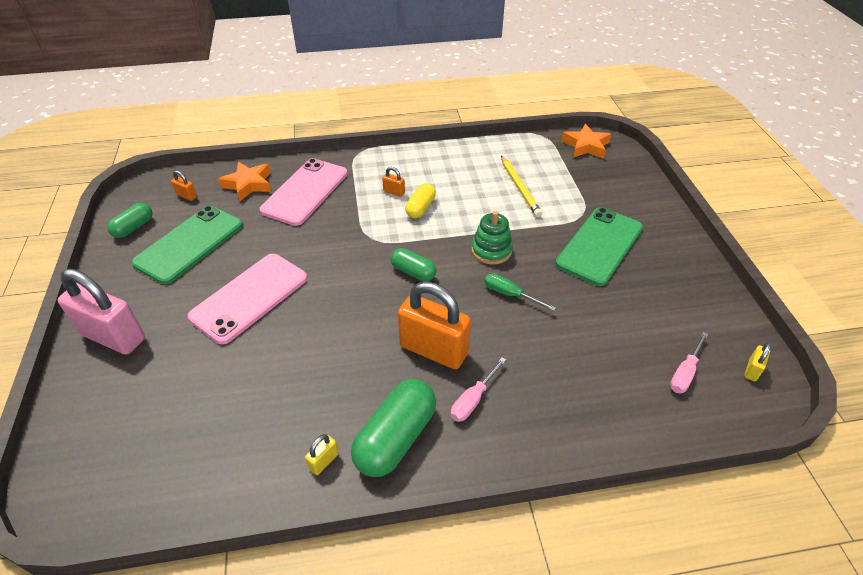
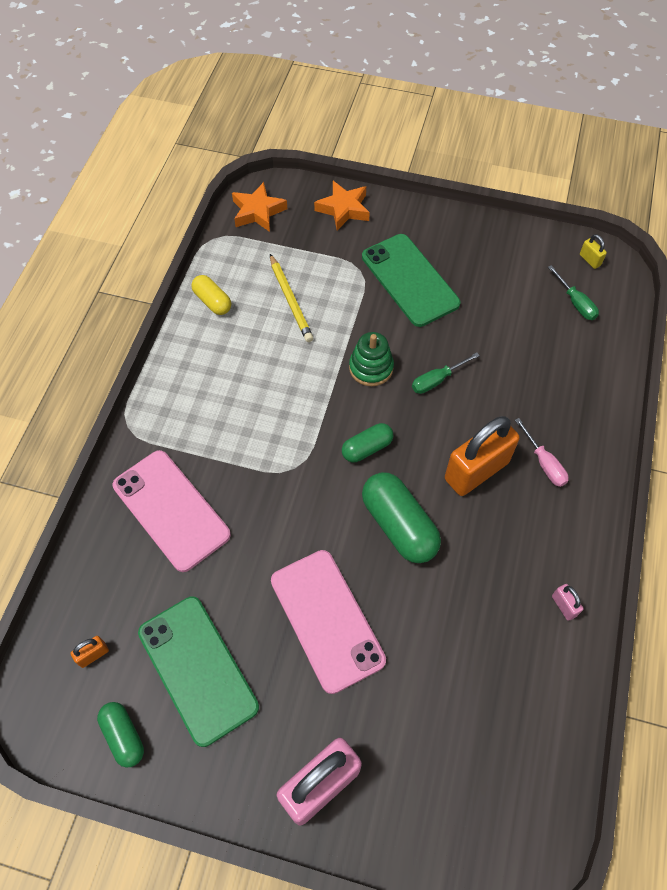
camera: 65 degrees left, 15 degrees up
(248, 184) = (115, 572): orange star -> orange star (343, 209)
(323, 461) = (564, 606): yellow padlock -> pink padlock
(394, 192) = (228, 417): orange padlock -> none
(395, 438) = (560, 539): green capsule -> green capsule (399, 525)
(420, 208) = (271, 402): yellow capsule -> yellow capsule (212, 301)
(519, 188) = (290, 300): yellow pencil -> yellow pencil turned 60 degrees clockwise
(685, 373) = (575, 303): pink screwdriver -> green screwdriver

